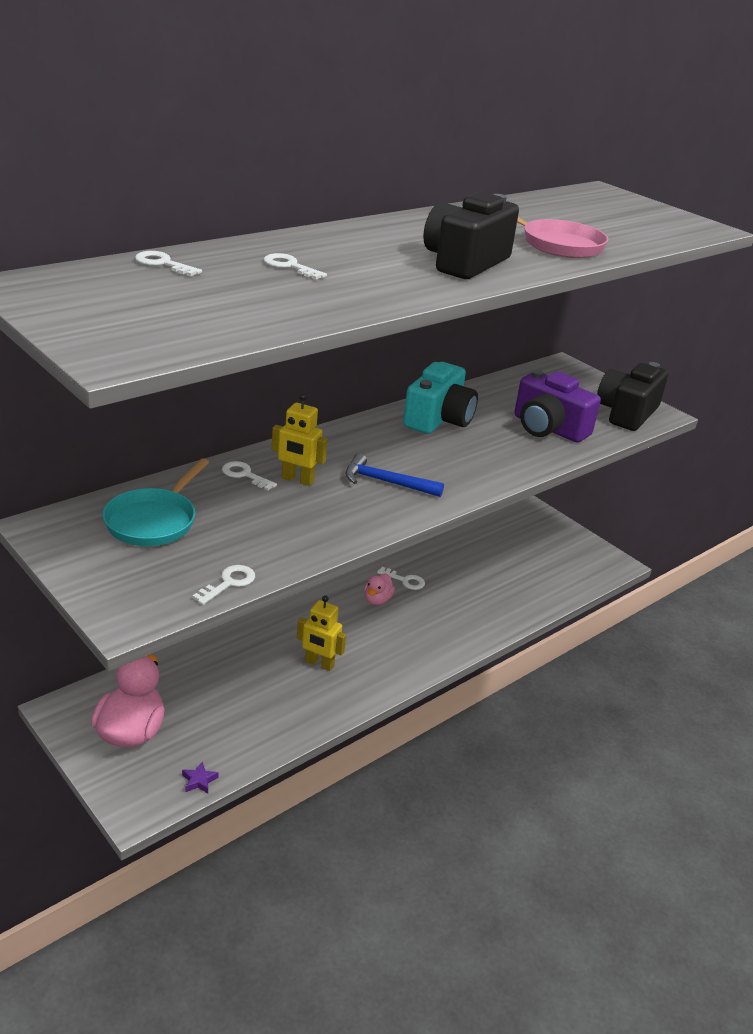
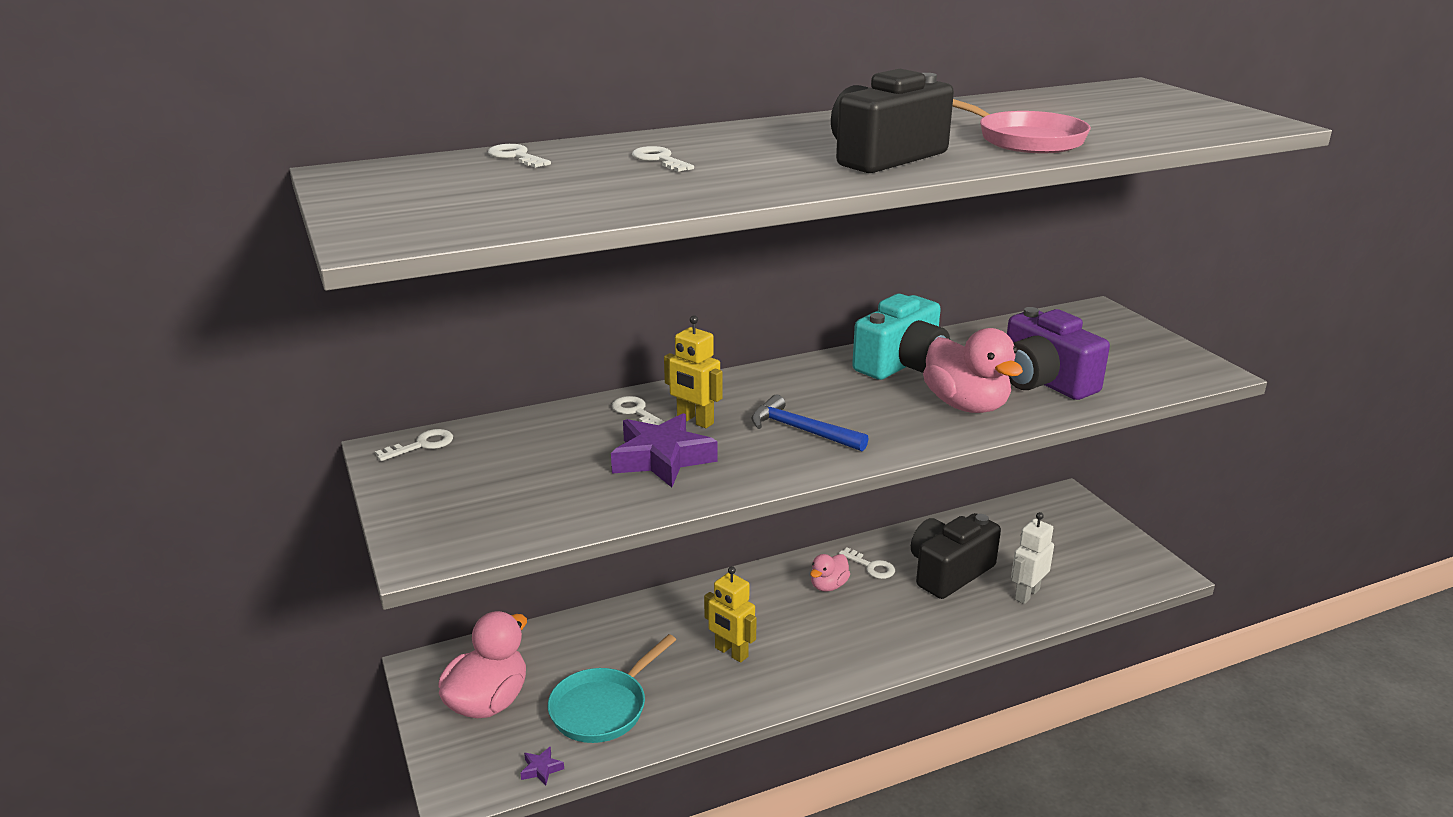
camera: 20 degrees right, 5 degrees down
(154, 521) = (509, 453): turquoise pan -> turquoise pan (603, 708)
(229, 583) = (557, 526): white key -> white key (422, 445)
(286, 515) = (662, 458): none -> purple star
(500, 452) = (966, 405): none -> pink duck
(526, 591) = (1026, 594): none -> white robot
(626, 413) = (1163, 369): black camera -> black camera (949, 572)

